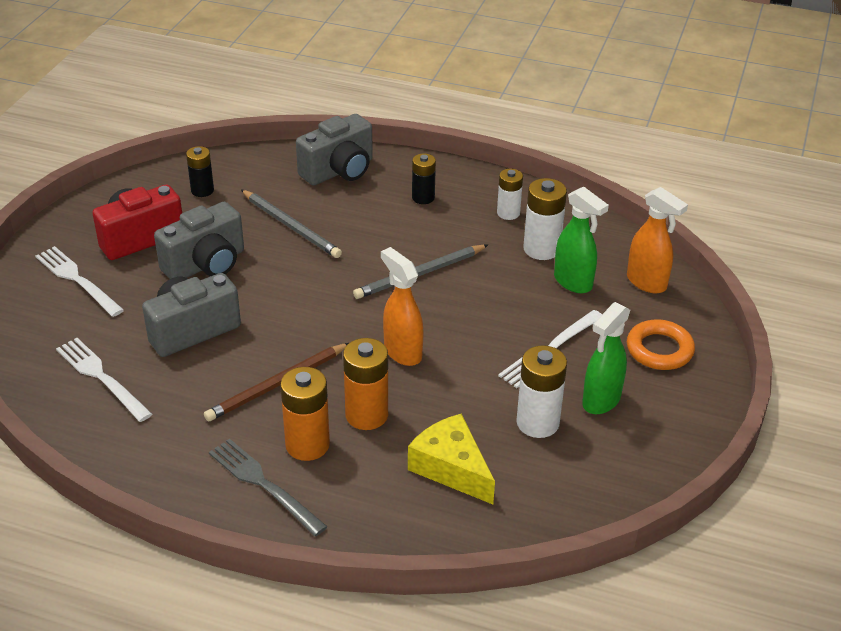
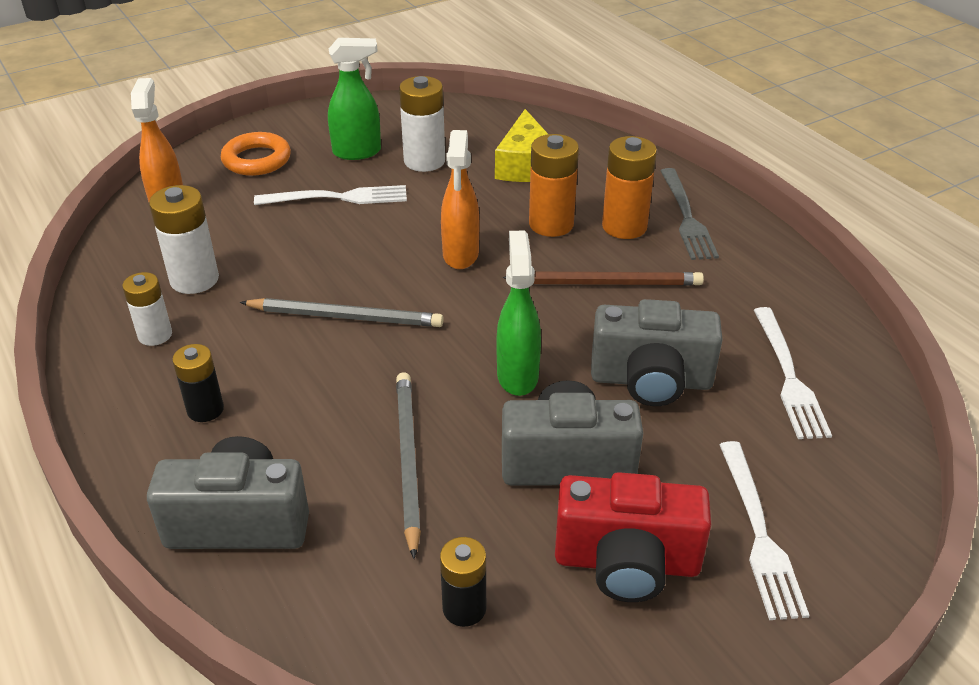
camera: 140 degrees left, 0 degrees up
(573, 282) = (224, 236): green spray bottle -> green spray bottle (517, 375)

